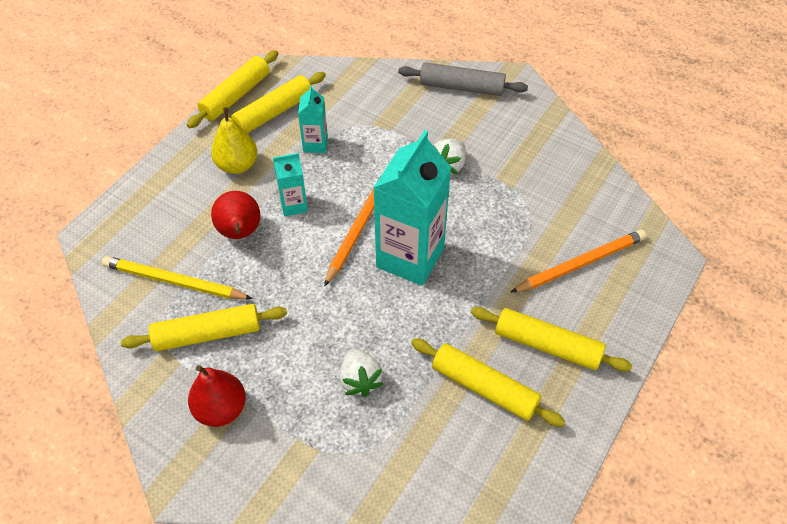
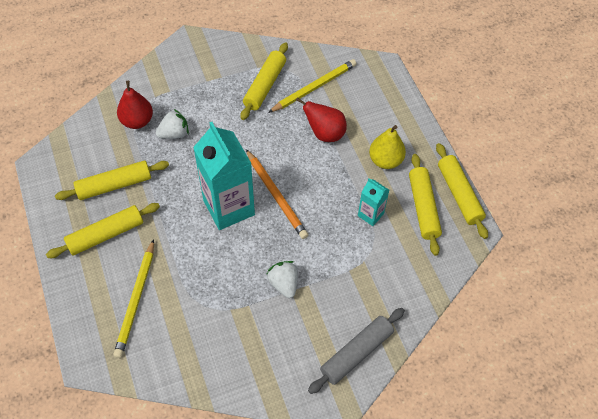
camera: 125 degrees right, 5 degrees up
(221, 409) = (215, 70): red pear -> red pear (137, 121)
(294, 205) = (324, 172): turquoise carton -> none
(360, 380) = (174, 134): white strawberry -> white strawberry turned 135 degrees clockwise
(580, 263) = (136, 300): orange pencil -> yellow pencil

